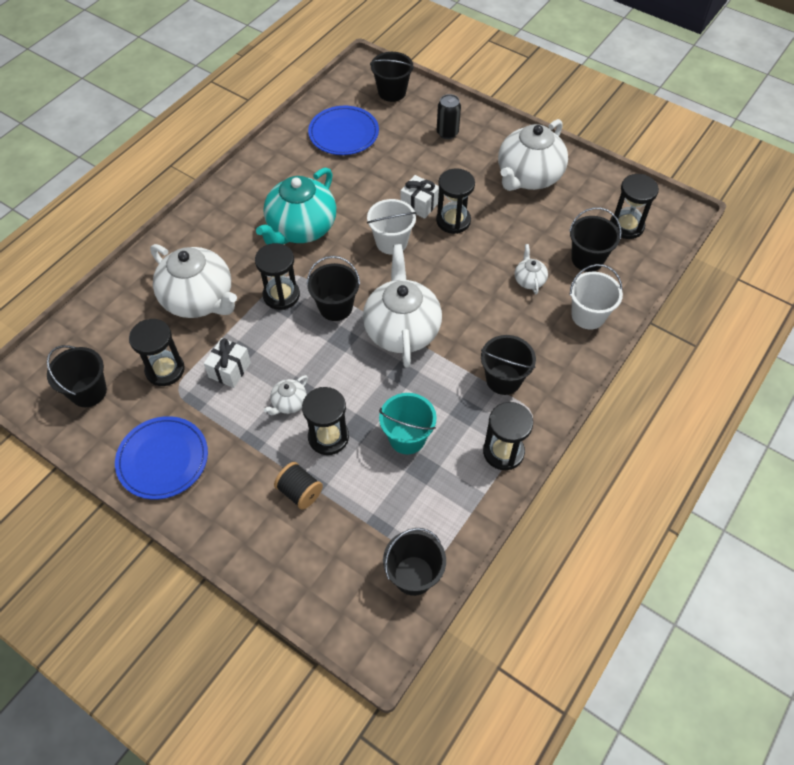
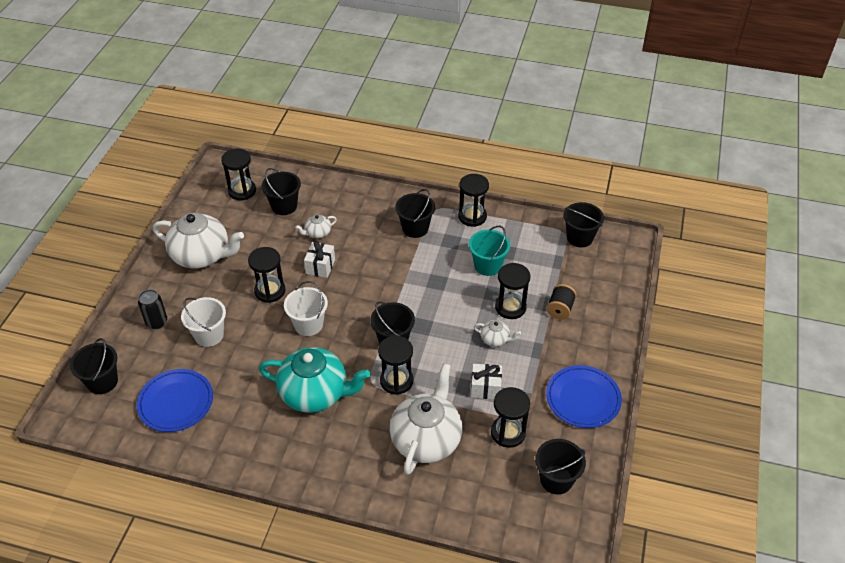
camera: 110 degrees left, 10 degrees down
(402, 330) = (397, 293): white teapot -> none
(419, 205) = (258, 318): white gift -> white gift (320, 266)
(588, 315) = (339, 197): white bucket -> white bucket (209, 335)

